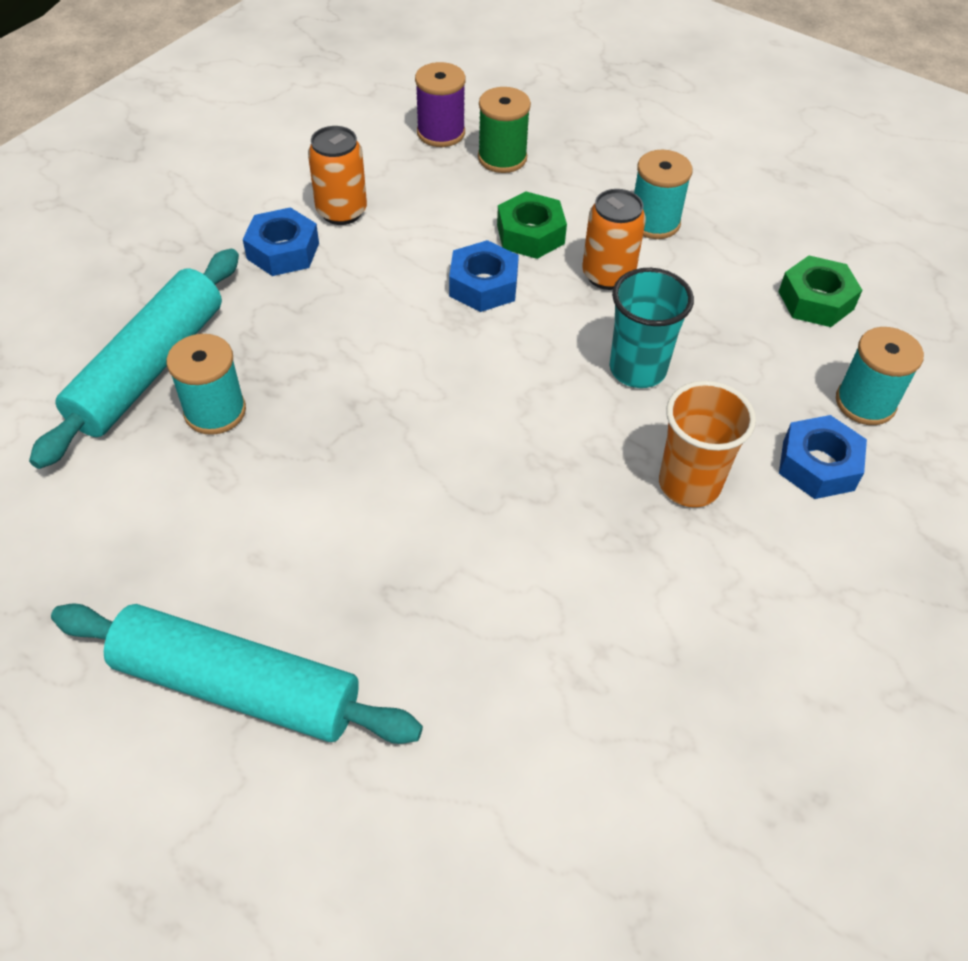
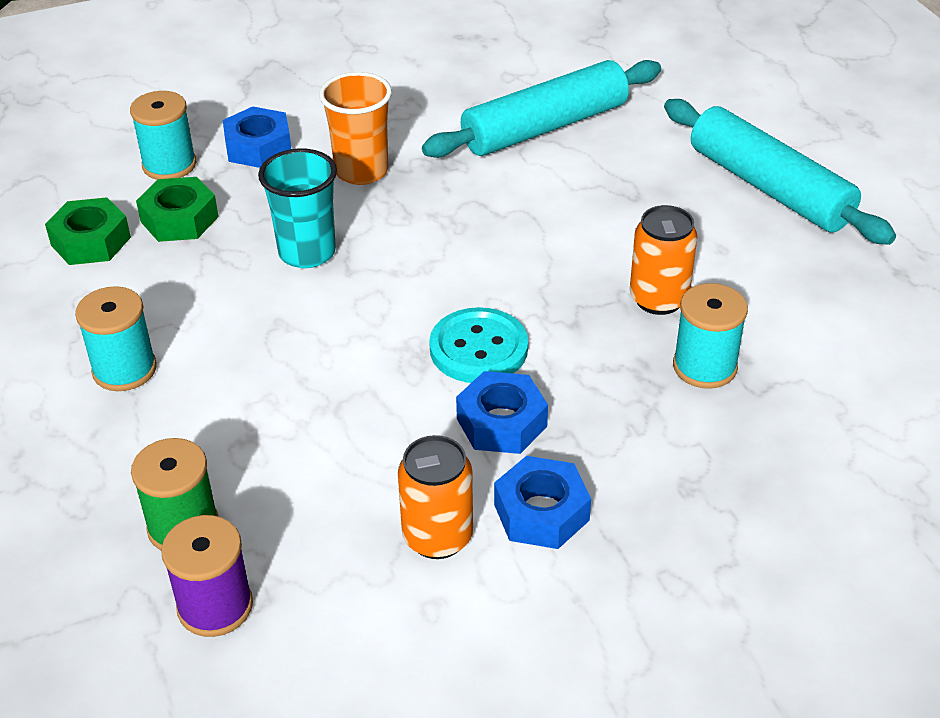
camera: 145 degrees left, 10 degrees down
(149, 368) = (754, 435): turquoise rolling pin -> turquoise rolling pin (545, 127)
(416, 346) = (478, 348): none -> turquoise button
(483, 285) = (362, 379): blue nut -> blue nut (501, 422)
(530, 234) = (260, 412): green nut -> green nut (179, 219)
(608, 275) = (235, 337): orange can -> orange can (658, 299)

